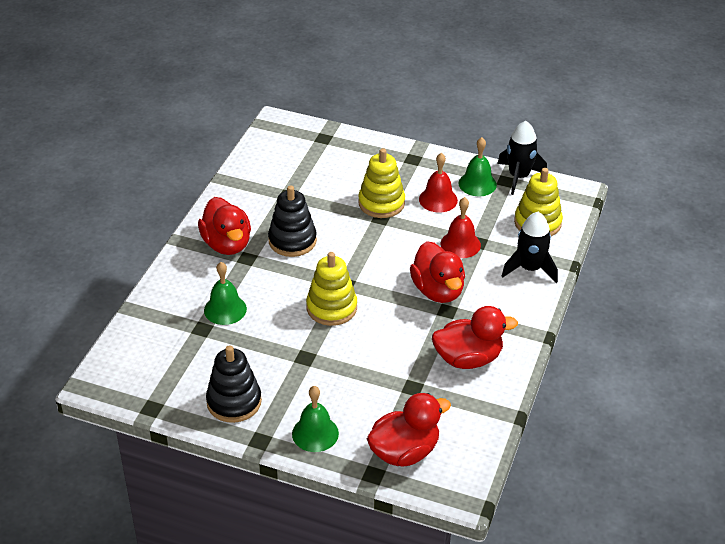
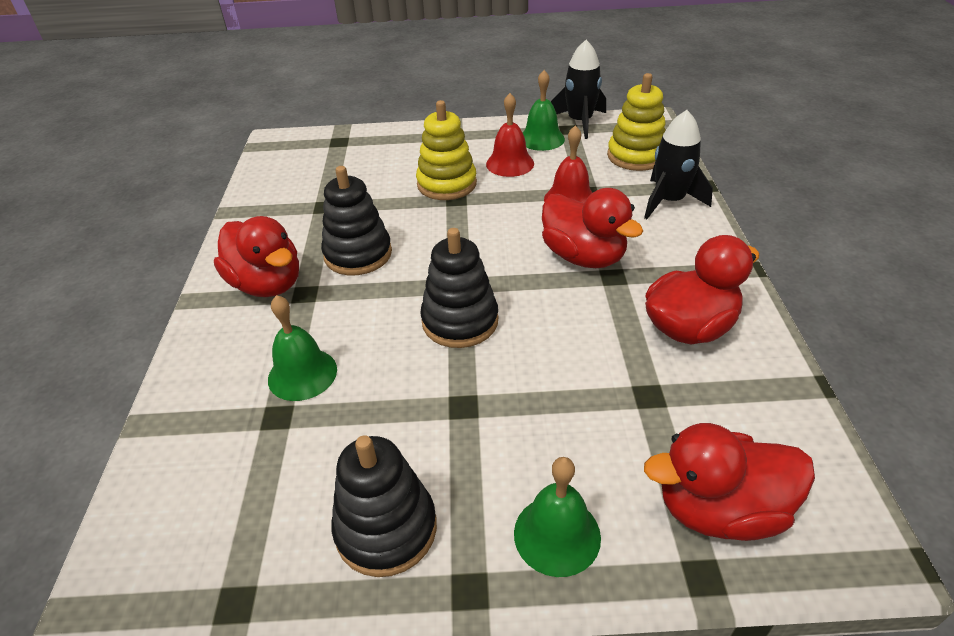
camera: 20 degrees left, 0 degrees up
(331, 308) = (460, 321): yellow stacking toy -> black stacking toy
(404, 452) = (719, 509): red duck -> red duck turned 135 degrees counterclockwise

